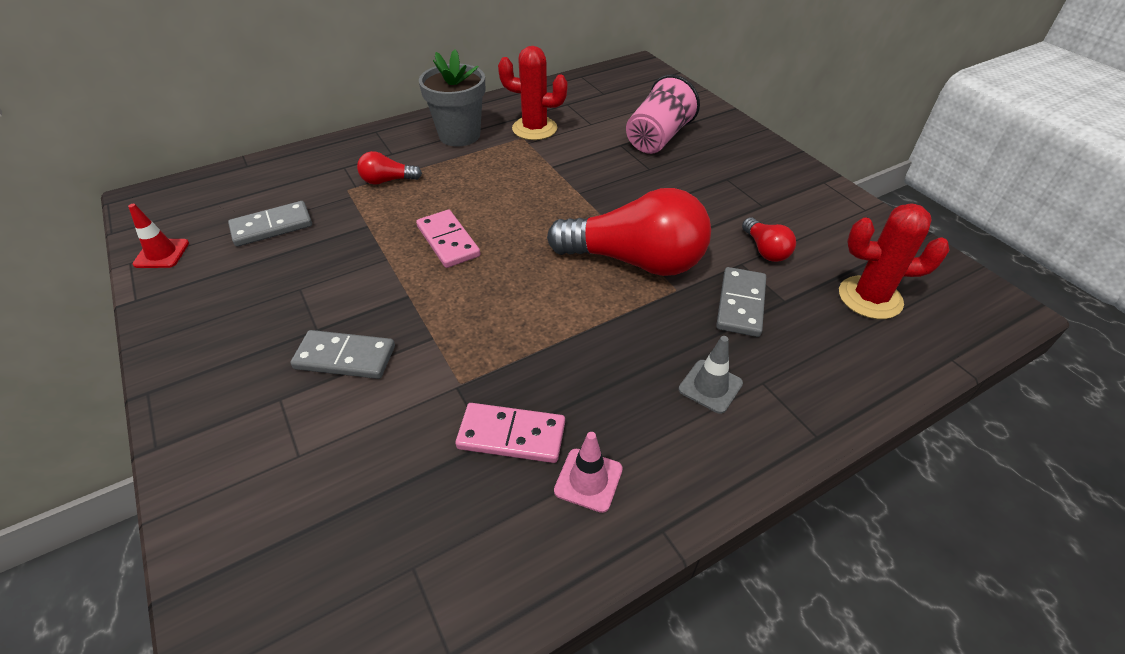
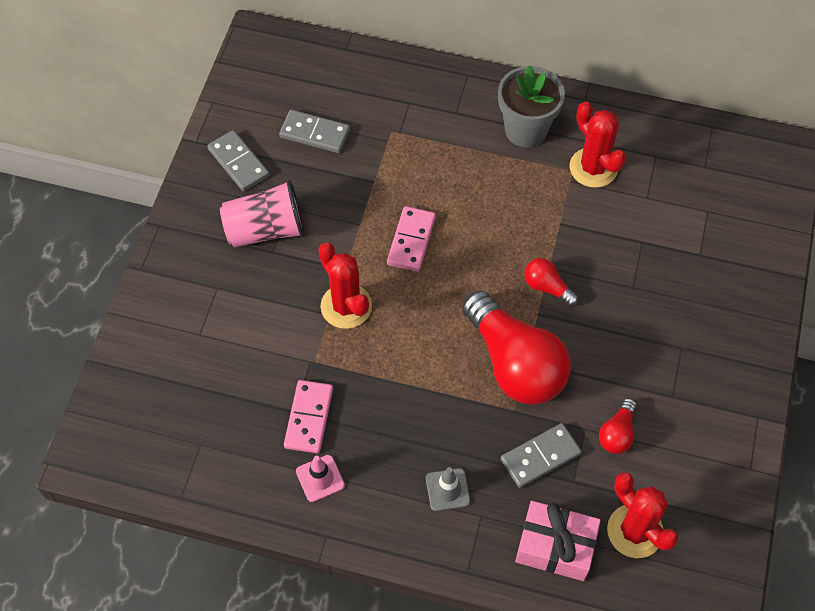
camera: 45 degrees right, 15 degrees up
(162, 254) = (234, 108): red traffic cone -> none
(345, 357) = (271, 287): grey domino -> grey domino (238, 163)
(387, 181) = (426, 143): red light bulb -> red light bulb (547, 287)
(442, 320) = (346, 306): none -> red cactus
(511, 435) = (309, 418): pink domino -> pink domino turned 45 degrees clockwise
(658, 138) = (682, 259): pink cup -> pink cup (266, 230)
(843, 355) = (555, 547): none -> pink gift

